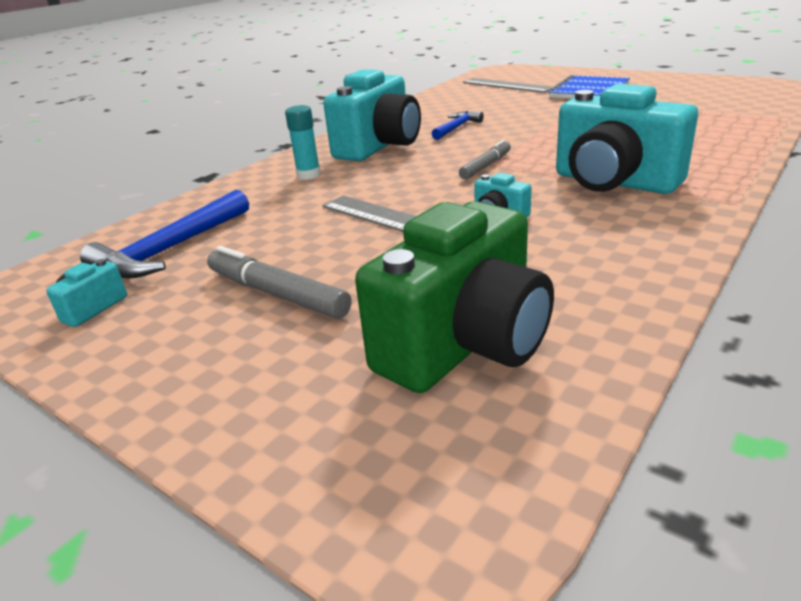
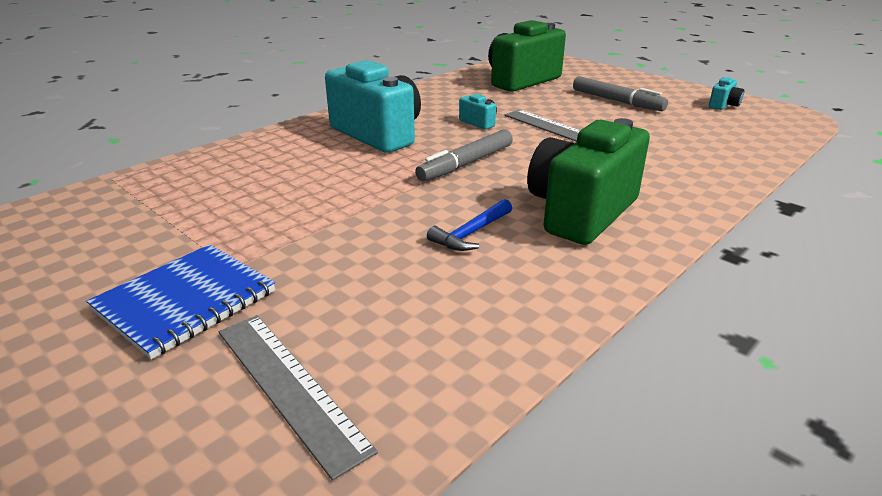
camera: 175 degrees left, 0 degrees up
(171, 249) = (716, 128): blue hammer -> none
(308, 175) = (651, 180): turquoise glue stick -> none
(379, 147) = (581, 212): turquoise camera -> green camera
(485, 166) = (466, 164): grey marker -> grey marker, size x1.50

